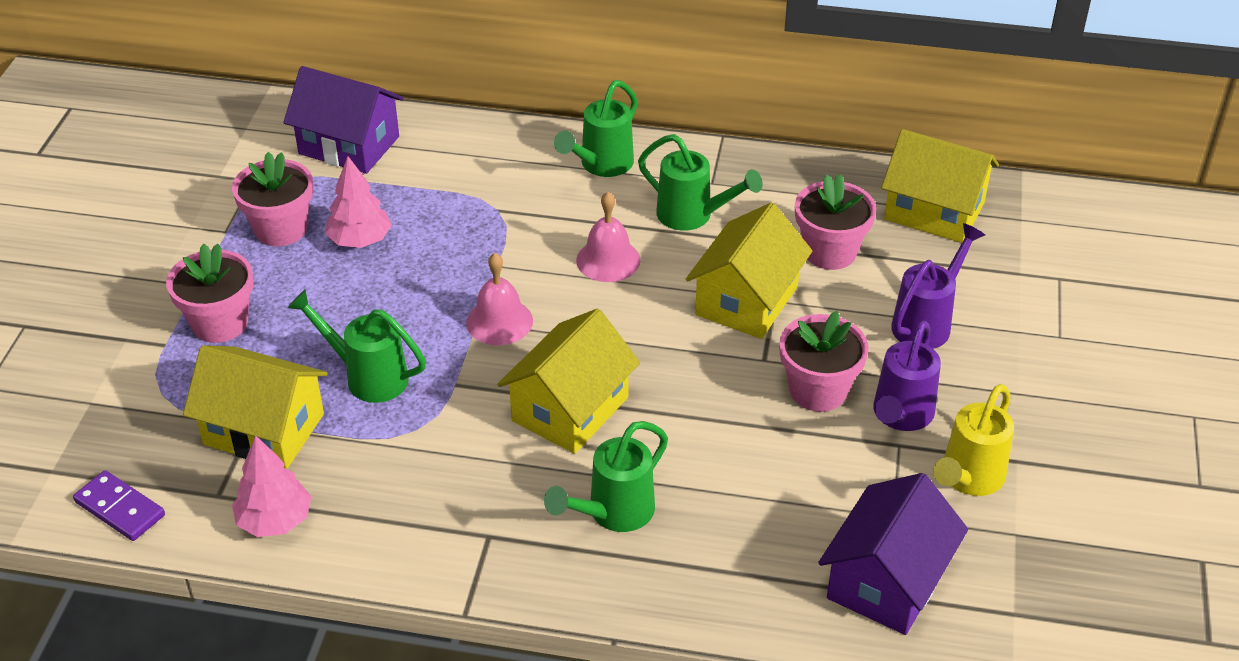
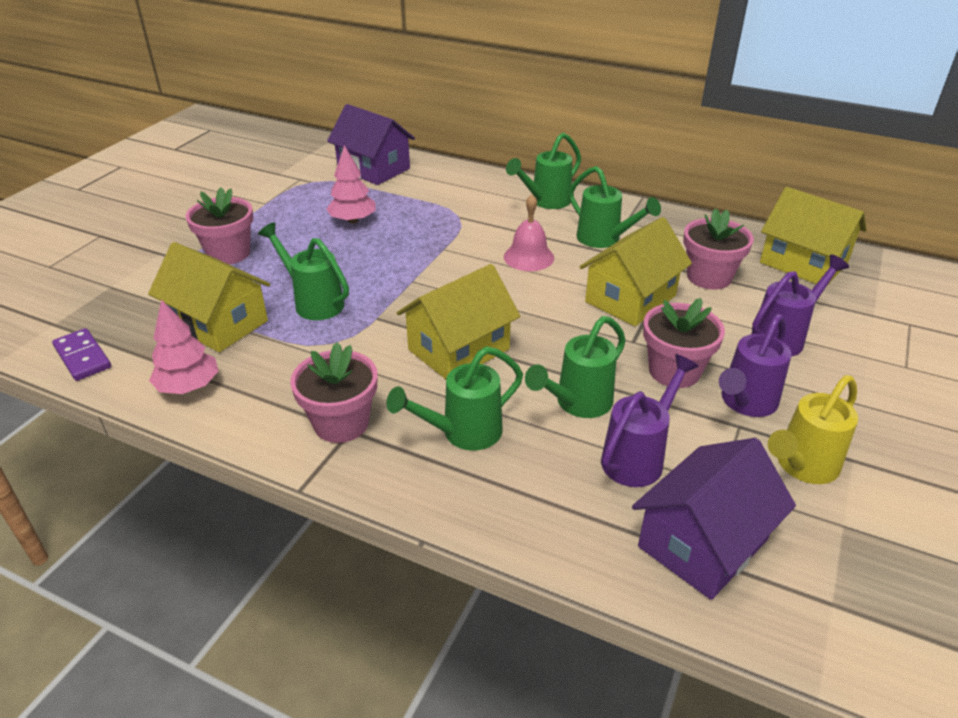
camera: 15 degrees right, 5 degrees down
(281, 229) = (302, 207): pink flower pot -> pink flower pot (341, 423)
(499, 321) = (429, 283): pink bell -> none
(724, 453) = (577, 404): none -> green watering can
(804, 502) = (638, 456): none -> purple watering can

